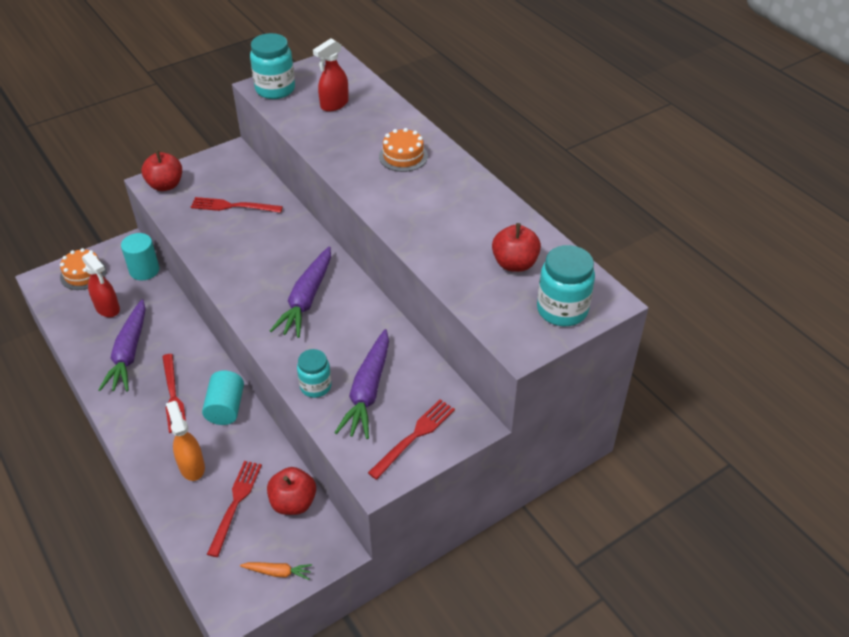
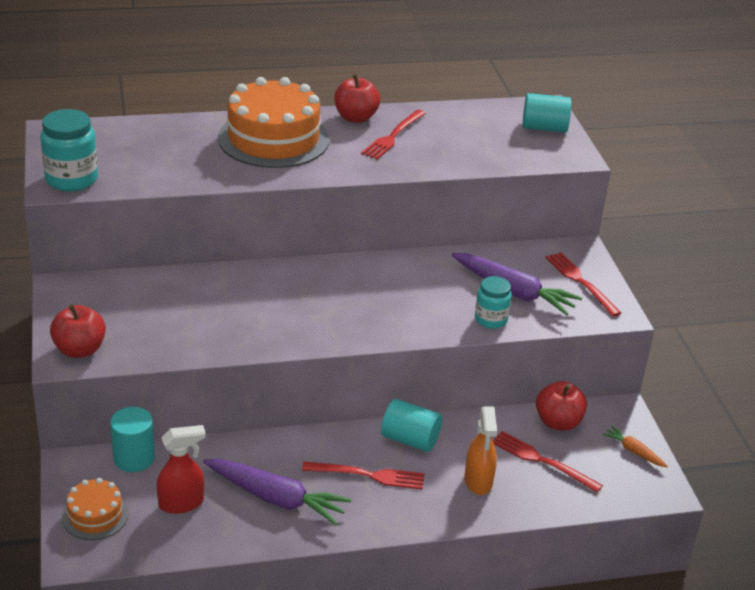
camera: 70 degrees left, 10 degrees down
(192, 466) = (478, 481): orange spray bottle -> orange spray bottle turned 90 degrees counterclockwise
(233, 206) = (169, 308): red fork -> red fork (393, 136)
(278, 572) = (634, 451): orange carrot -> orange carrot turned 75 degrees counterclockwise
(306, 299) = (364, 295): purple carrot -> none
(334, 104) = (142, 152): red spray bottle -> none
(403, 156) = (273, 139): orange cake -> orange cake, size x2.03
(514, 264) = (474, 130): red apple -> red apple (355, 118)
(562, 310) = (544, 128): turquoise jar -> turquoise cylinder

